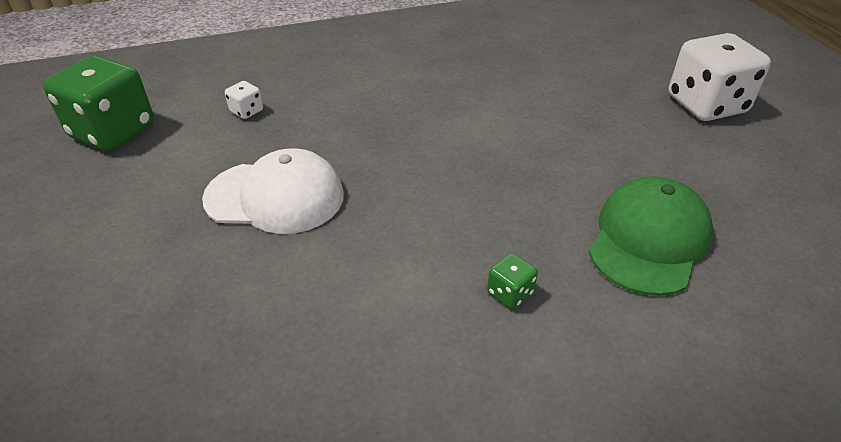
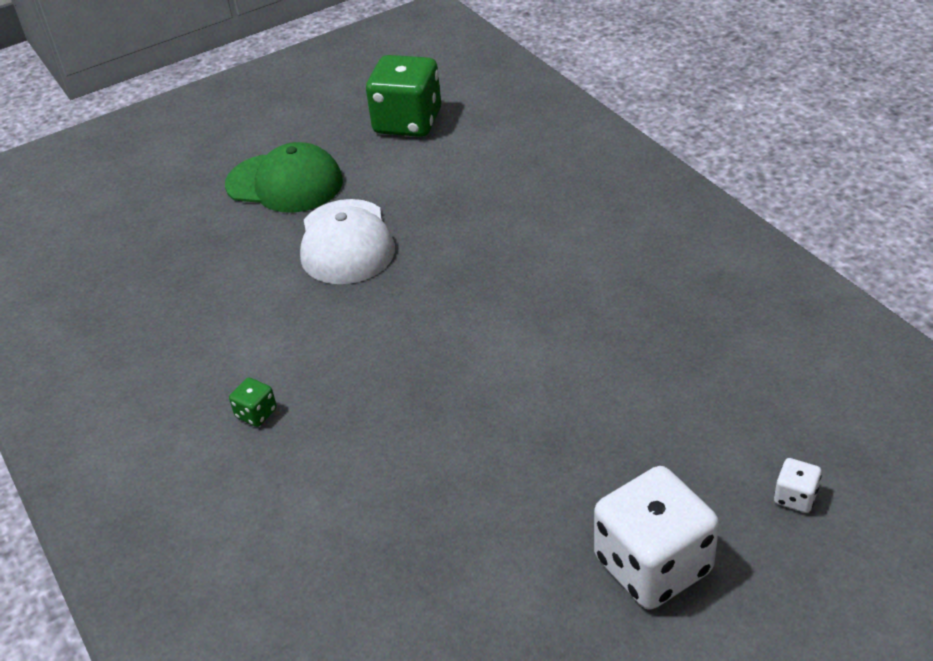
camera: 80 degrees right, 0 degrees up
(246, 111) = (469, 182): white dice -> white dice (795, 497)
(648, 240) = (347, 508): green cap -> green cap (285, 183)

